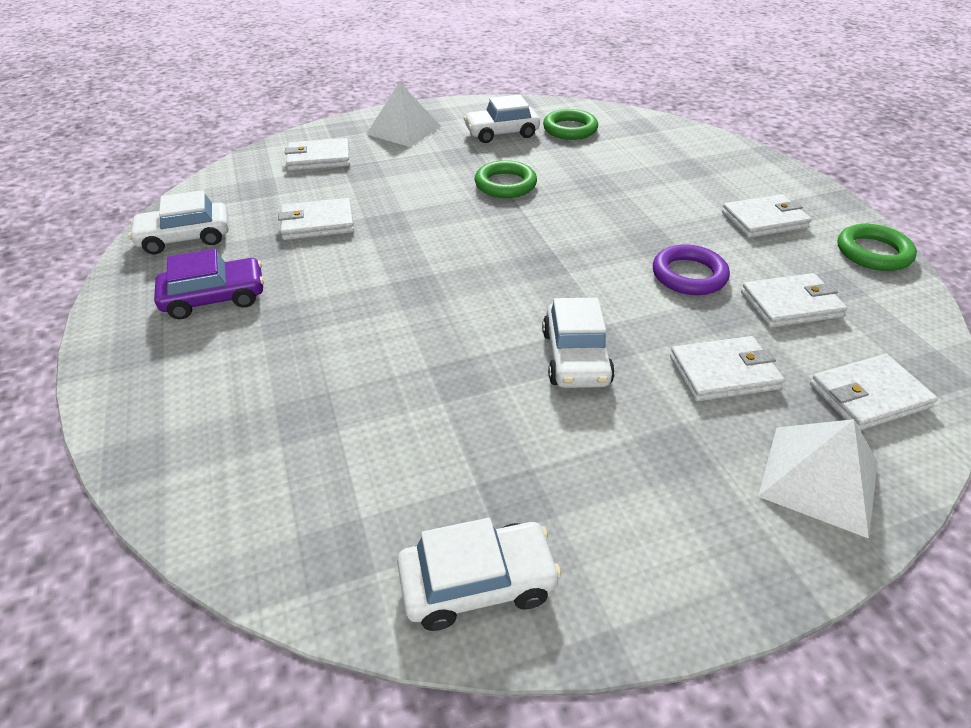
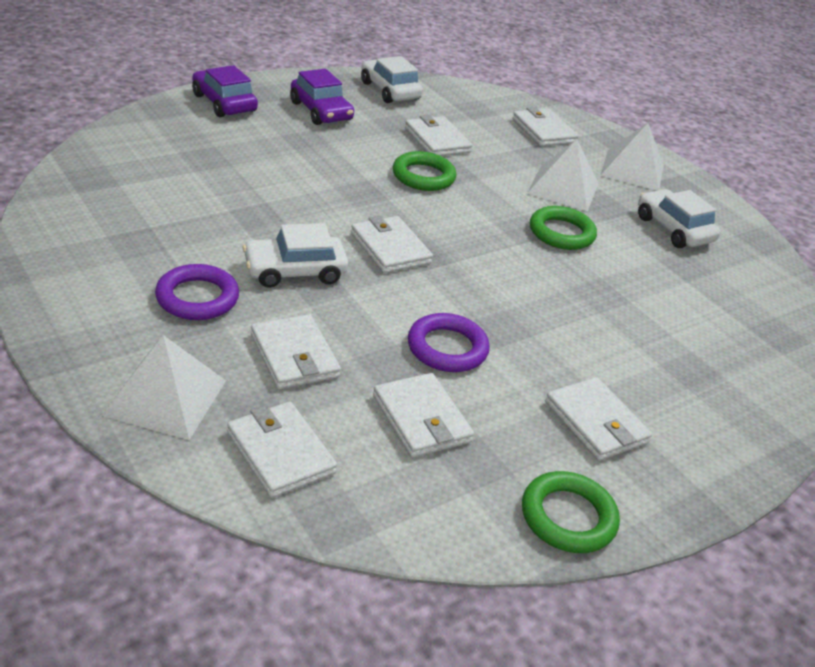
camera: 70 degrees right, 5 degrees down
(150, 386) = (224, 103): none -> purple car
(429, 169) = (563, 188): none -> white pyramid
(477, 583) = (67, 228): white car -> none
(530, 285) = (390, 248): none -> white wallet
(570, 129) = (722, 277): green ring -> green ring (423, 176)
(635, 442) = (197, 298): none -> purple ring

